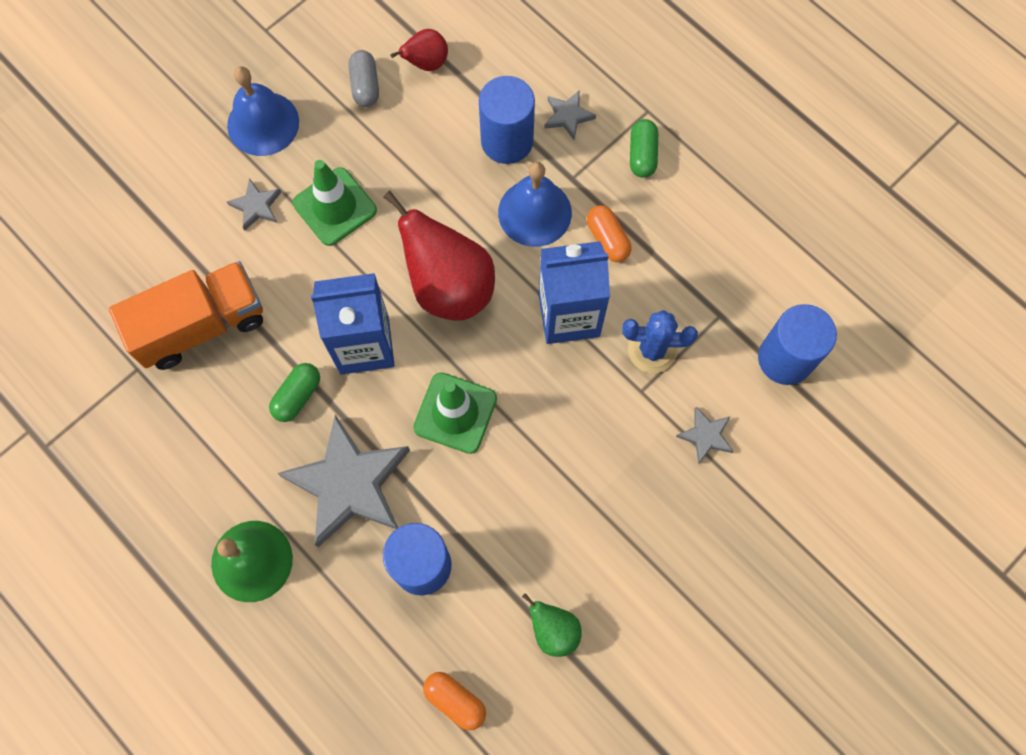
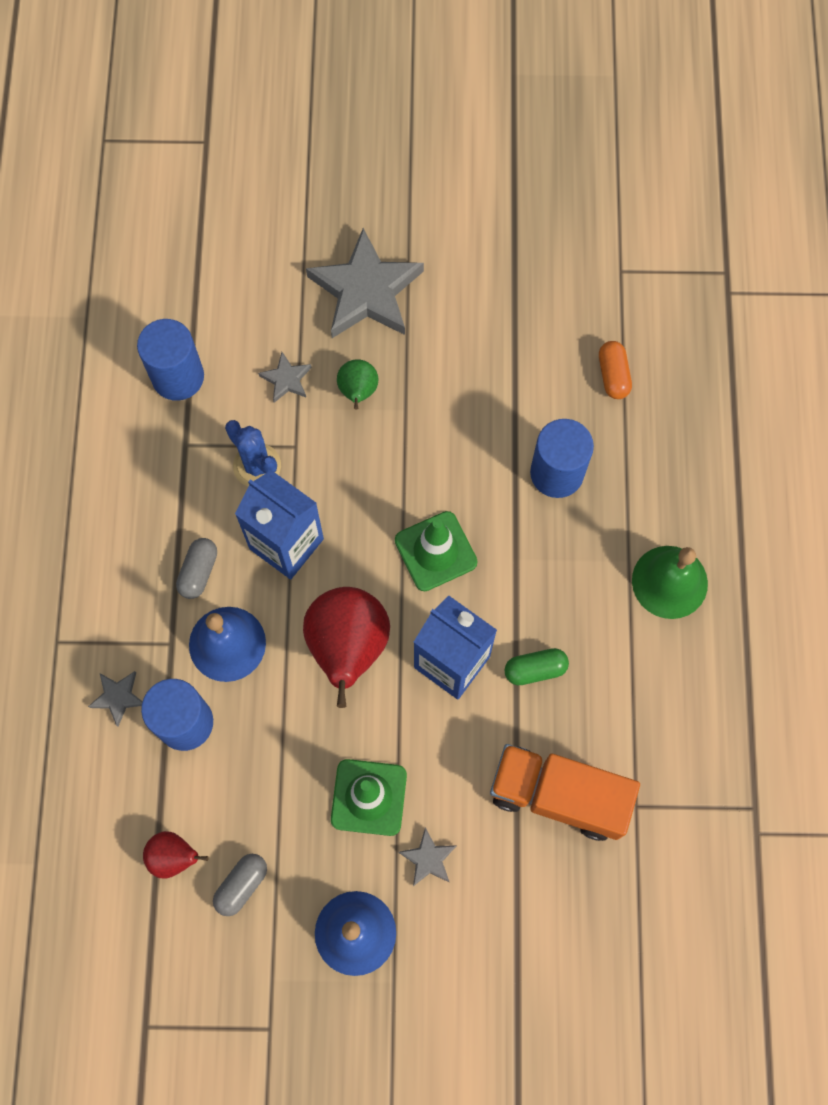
camera: 135 degrees left, 0 degrees up
(349, 484) = (556, 571): grey star -> grey star (366, 291)
(553, 630) = (510, 358): green pear -> green pear (358, 392)
(607, 239) = (199, 572): orange capsule -> grey capsule
(642, 155) = (101, 611): green capsule -> none

